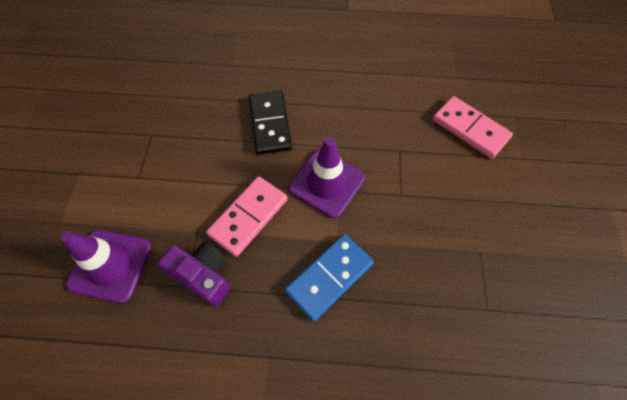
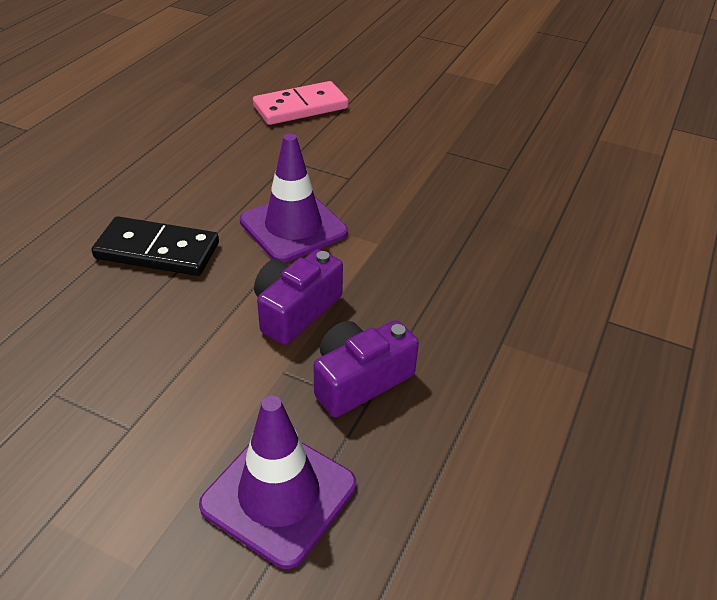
camera: 70 degrees left, 20 degrees down
(248, 217) = (295, 310): pink domino -> purple camera
(329, 277) = (423, 262): blue domino -> none

